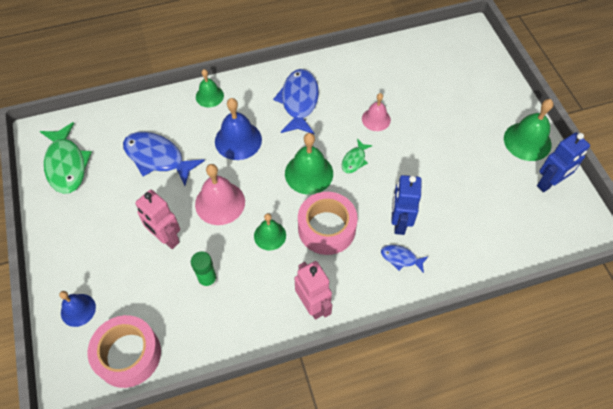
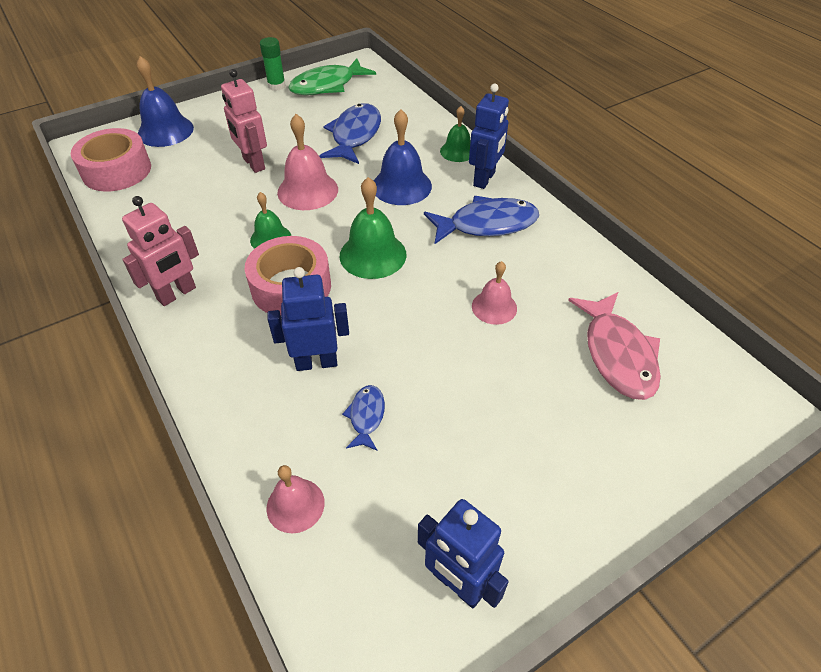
camera: 75 degrees right, 10 degrees down
(78, 310) = (165, 131): blue bell -> blue bell, size x1.59
(166, 238) = (253, 164): pink robot -> pink robot turned 60 degrees counterclockwise
(208, 280) = (205, 203): green glue stick -> green glue stick (276, 86)
(250, 89) = (484, 179): none -> blue robot
(354, 160) = (410, 296): green fish -> none
(401, 258) = (256, 373): blue fish -> blue fish (366, 416)
(425, 74) = (617, 354): none -> pink fish
(498, 247) = (295, 505): none -> pink bell
(527, 141) = (545, 534): green bell -> none

